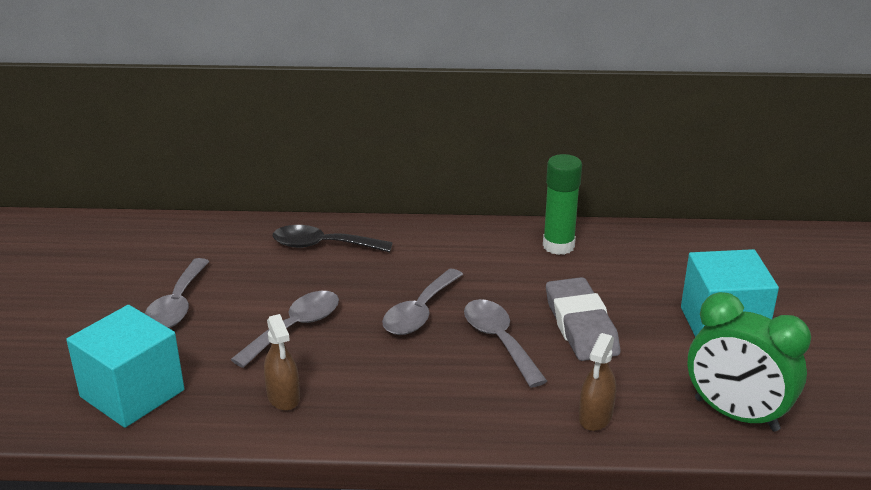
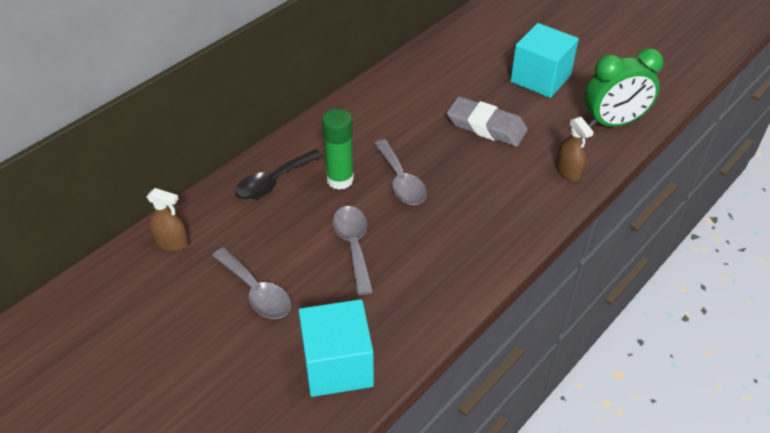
camera: 50 degrees left, 15 degrees up
(283, 397) = (421, 289): brown spray bottle -> brown spray bottle (172, 242)
(499, 341) = (465, 166): grey spoon -> none
(558, 246) = (401, 86): green glue stick -> green glue stick (340, 180)

